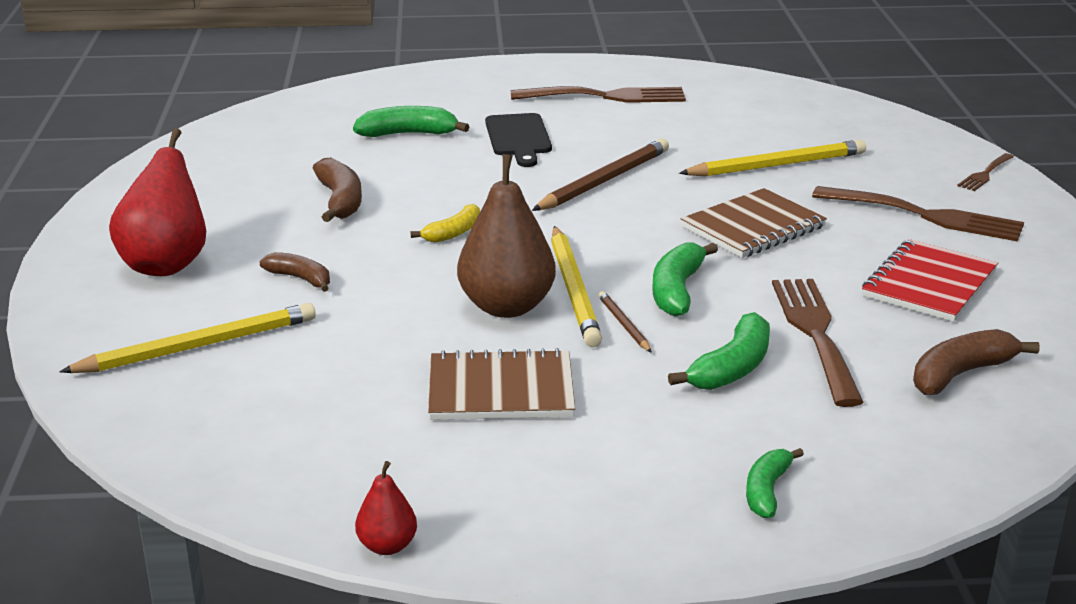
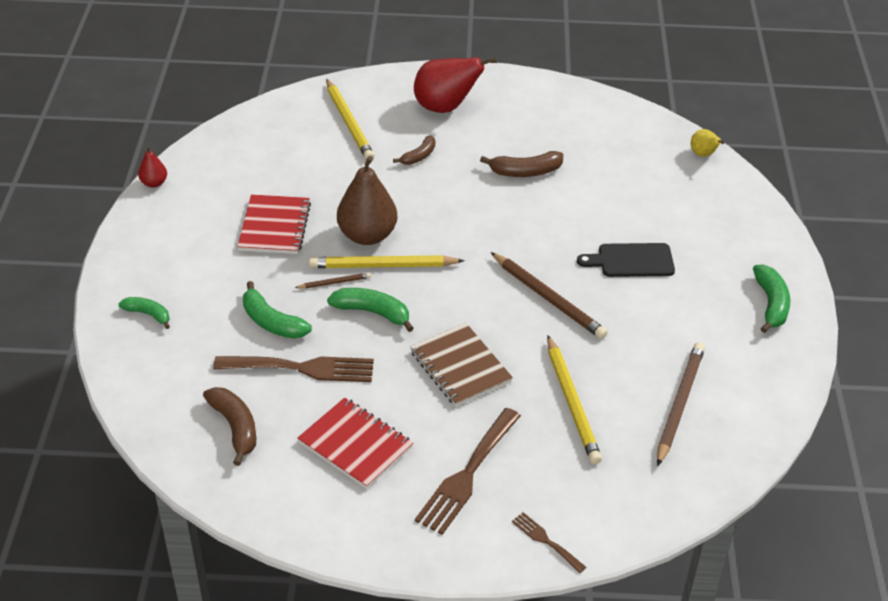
camera: 95 degrees right, 15 degrees up
(301, 101) = (703, 154): none -> yellow pear
(408, 134) = (639, 205): green banana -> green banana (771, 304)
(453, 233) = (471, 219): yellow banana -> none
(501, 390) = (274, 227): brown notebook -> red notebook
(606, 96) = (722, 319): brown fork -> none
(748, 116) = (679, 404): none -> brown pencil

